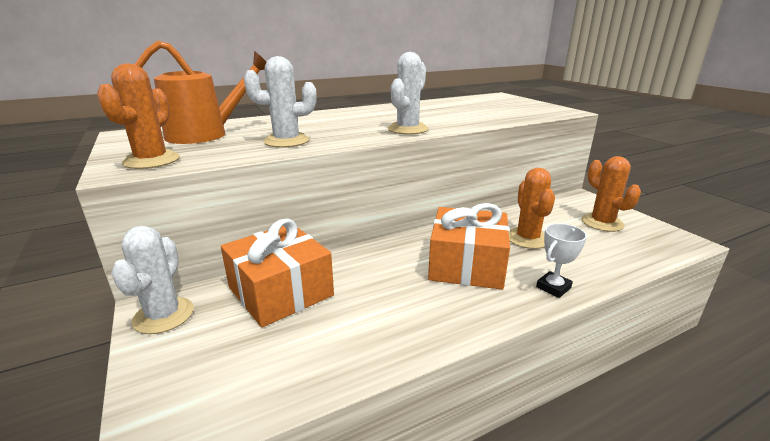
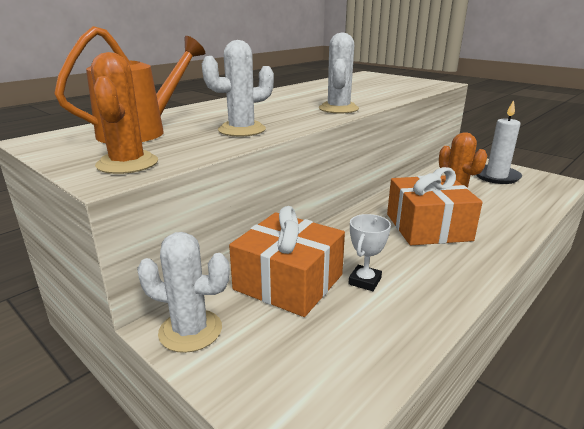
camera: 20 degrees left, 0 degrees up
(163, 315) = (190, 331): white cactus -> white cactus turned 60 degrees counterclockwise
(553, 287) = (507, 232): white trophy -> white trophy (365, 281)
(602, 223) = (496, 176): orange cactus -> white candle

